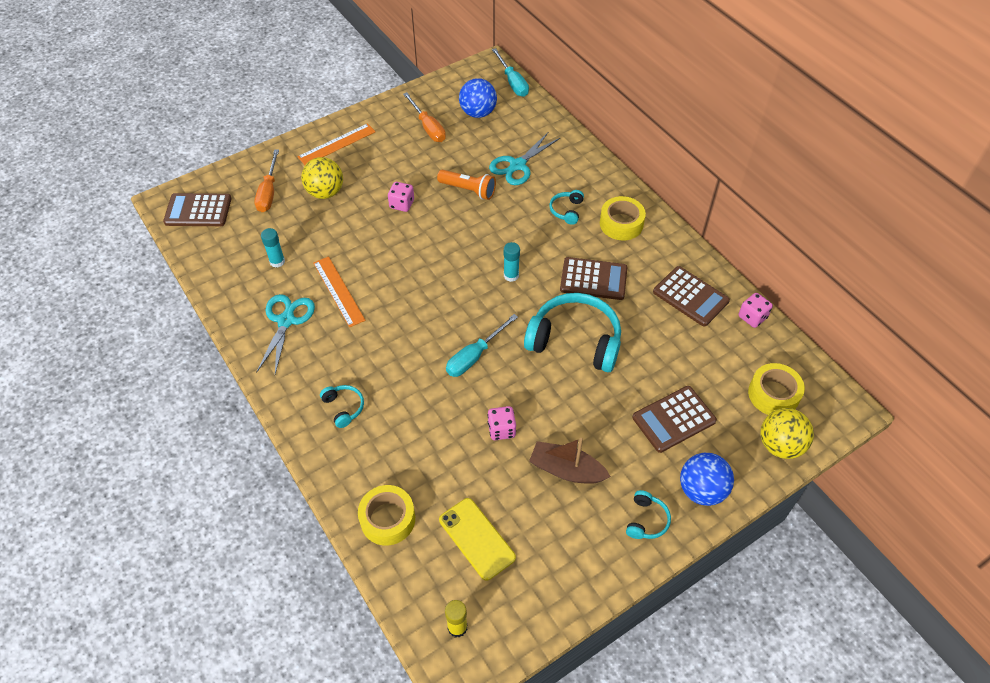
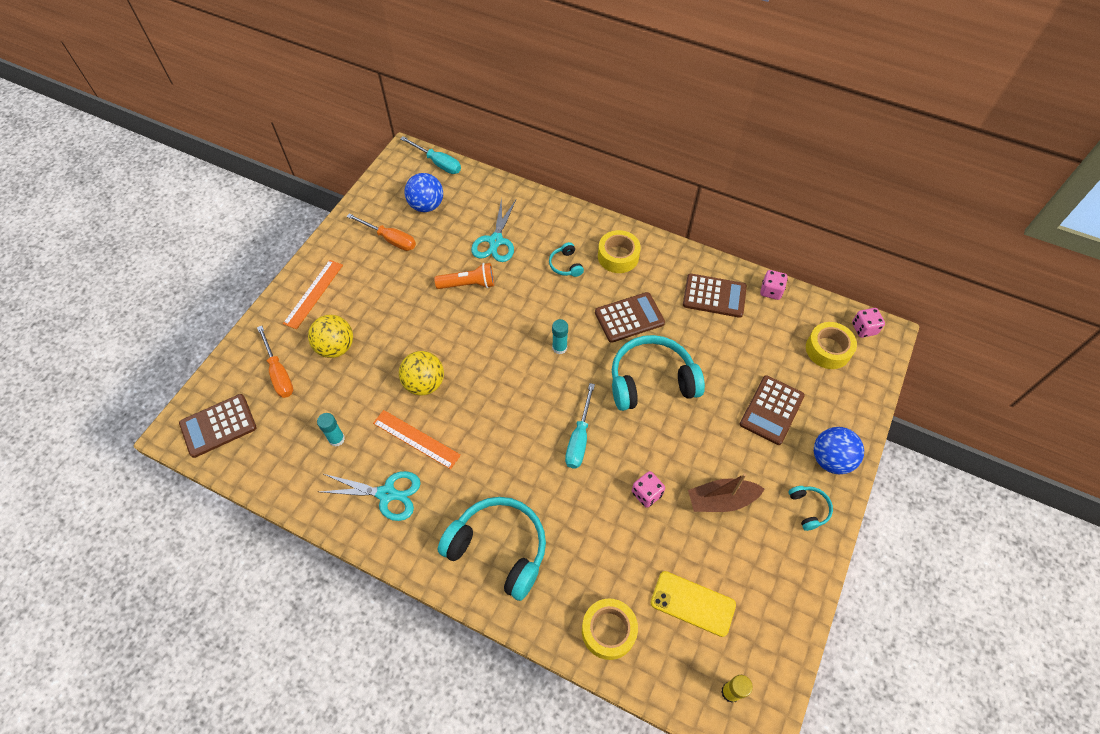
camera: 30 degrees left, 5 degrees up
(286, 321) = (386, 494): turquoise scissors -> turquoise scissors turned 120 degrees clockwise
(344, 407) = (499, 549): turquoise headphones -> turquoise headphones, size x2.22
(402, 204) = (417, 325): pink dice -> pink dice (864, 328)
(780, 445) = (860, 390): yellow ball -> yellow ball (424, 383)

